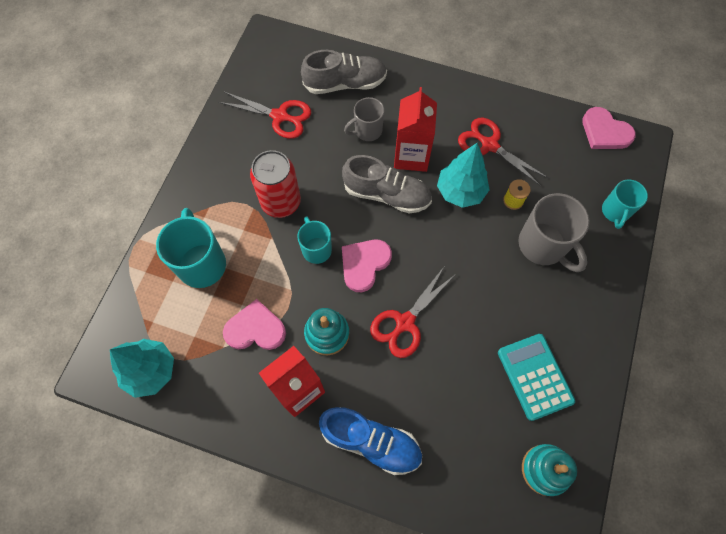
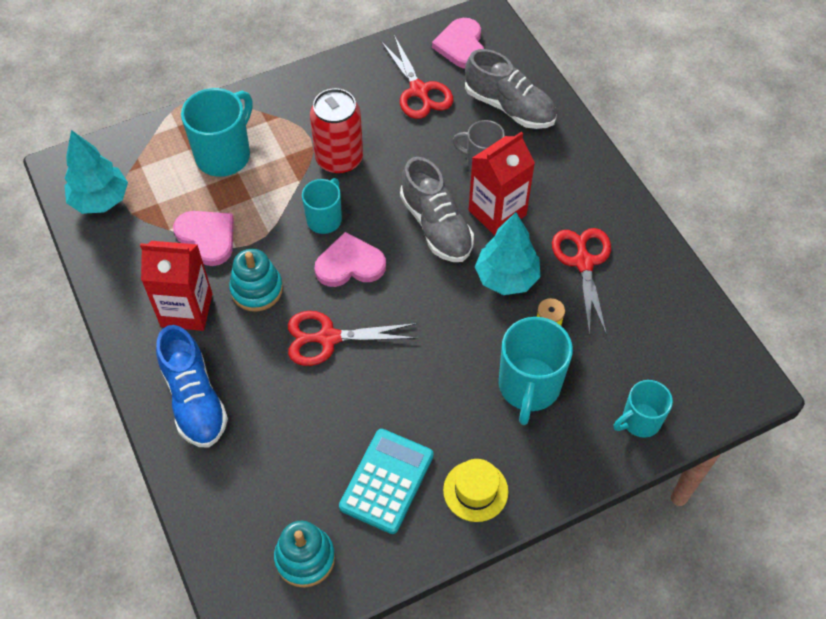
camera: 45 degrees right, 10 degrees down
(543, 246) = (529, 387): grey mug -> turquoise mug
(584, 333) = (475, 491): none -> yellow hat
(605, 132) = (721, 345): pink heart -> pink heart (461, 46)

